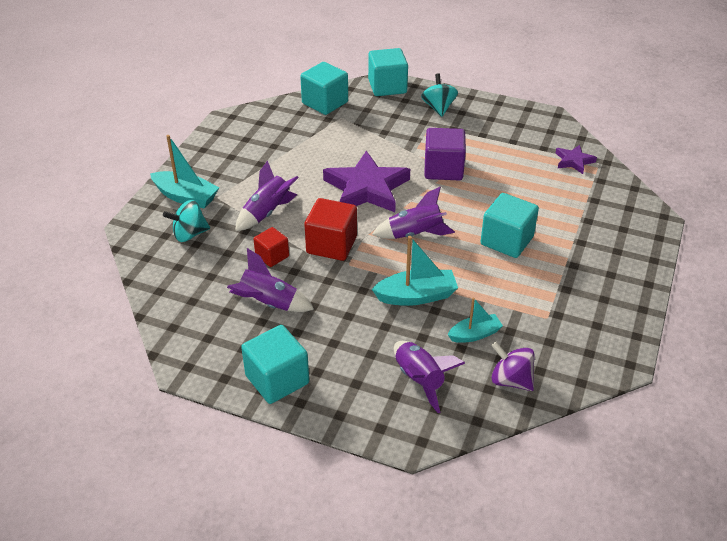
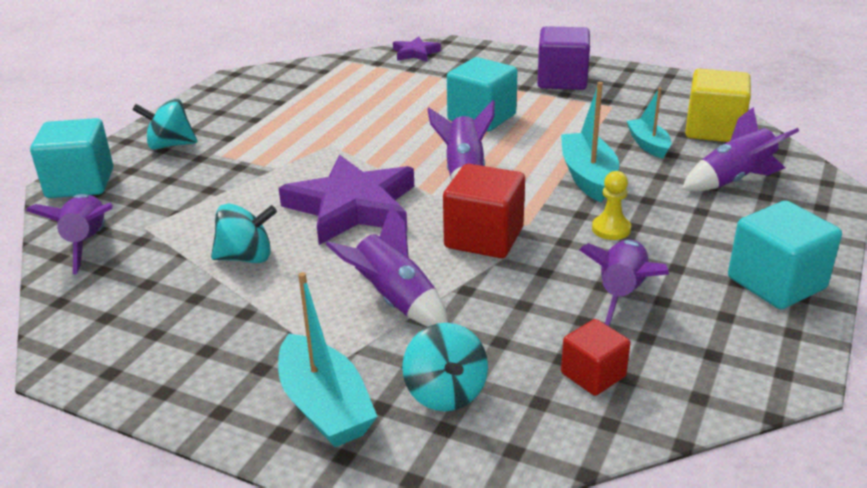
camera: 85 degrees left, 10 degrees down
(186, 197) = (325, 406): turquoise boat -> turquoise boat turned 120 degrees clockwise
(272, 256) = (510, 293): red cube -> red cube (593, 375)
(310, 156) = (246, 257): none -> turquoise spinning top
(325, 103) = (87, 242): turquoise cube -> purple rocket
(343, 303) = (611, 229): none -> yellow pawn
(443, 169) = (324, 148): purple cube -> purple cube (562, 80)
(510, 380) = (713, 130): purple spinning top -> yellow cube
(574, 161) = (336, 72): purple star -> purple star (415, 53)

